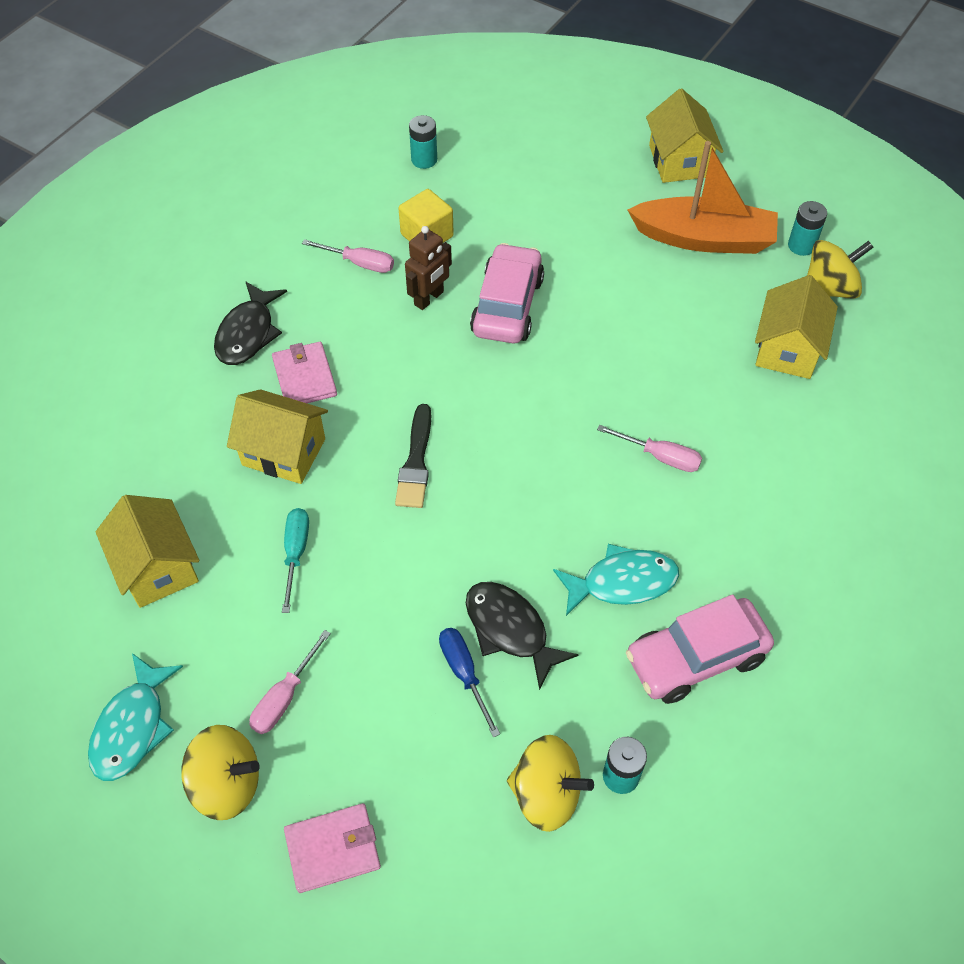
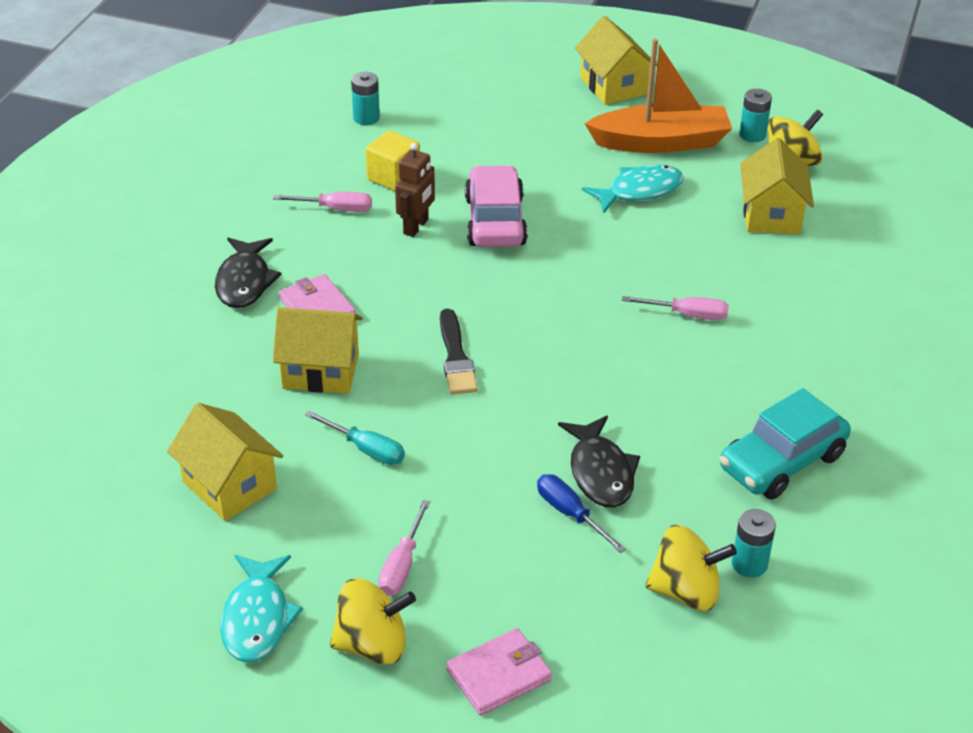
camera: 15 degrees left, 15 degrees down
(296, 553) = (366, 449): turquoise screwdriver -> turquoise screwdriver turned 135 degrees clockwise
(510, 630) = (600, 472): black fish -> black fish turned 135 degrees counterclockwise
(622, 582) = (691, 416): turquoise fish -> turquoise fish (639, 191)
(696, 658) = (782, 462): pink car -> turquoise car

